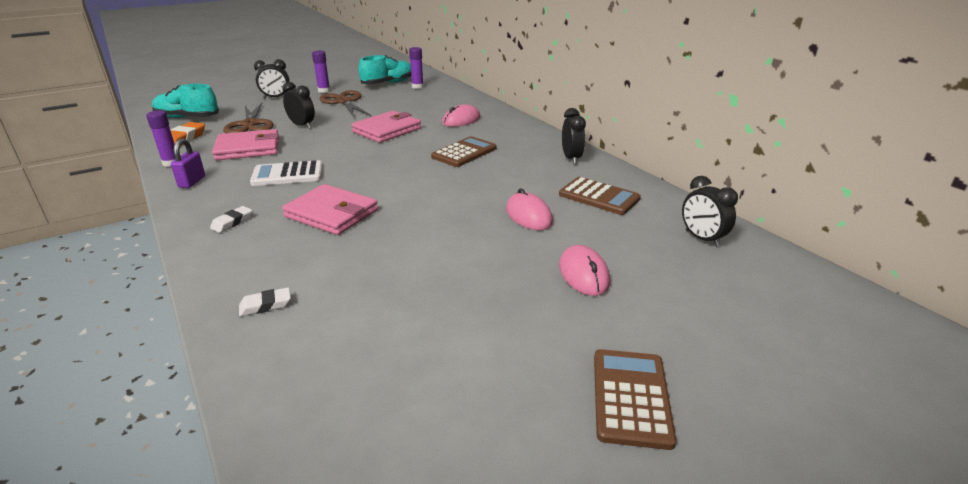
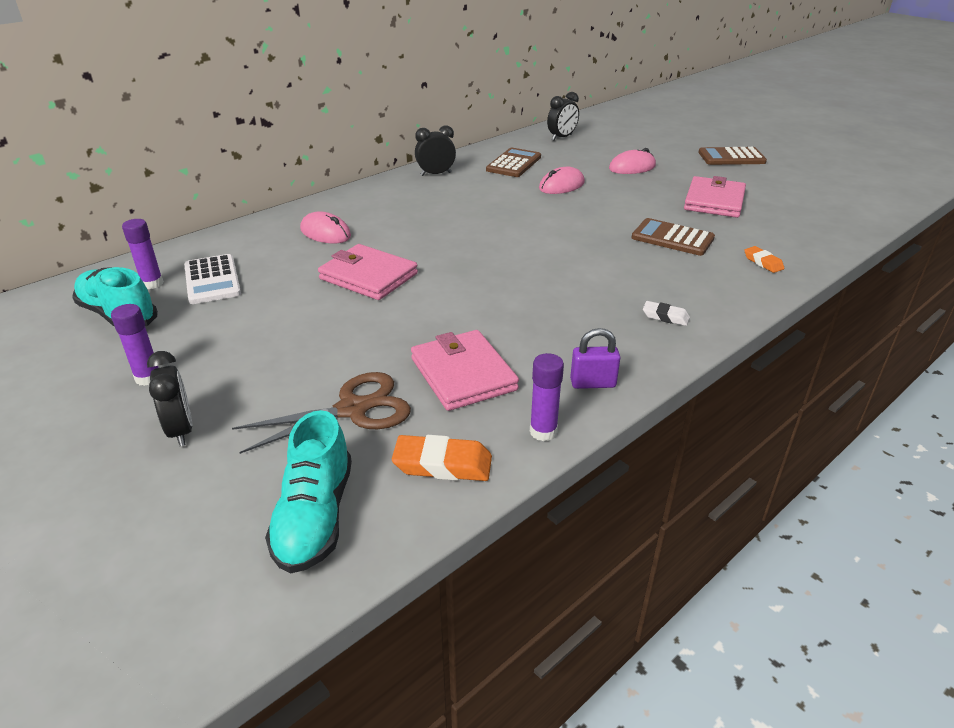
camera: 100 degrees left, 5 degrees up
(265, 305) = (763, 262): white eraser -> orange eraser
(287, 174) = (537, 315): white calculator -> white calculator (212, 280)
(302, 125) = (355, 351): black clock -> none
(331, 213) = (611, 266): pink wallet -> pink wallet (714, 201)
(344, 102) = (228, 338): brown scissors -> none
(464, 153) = (435, 221): brown calculator -> brown calculator (672, 238)

